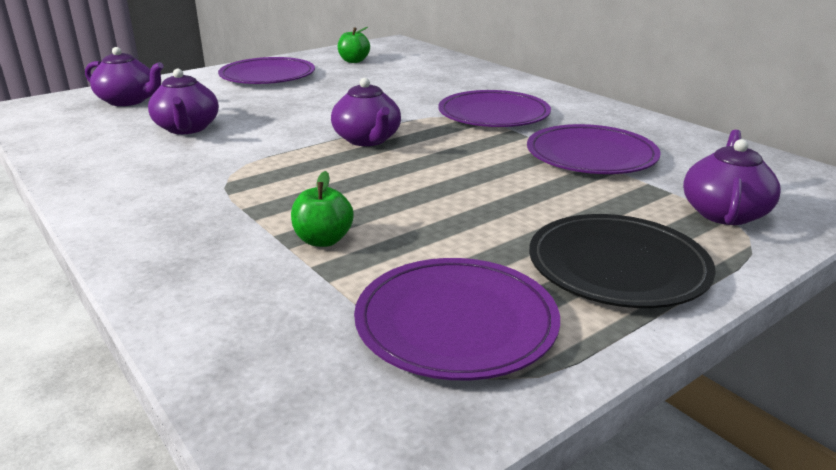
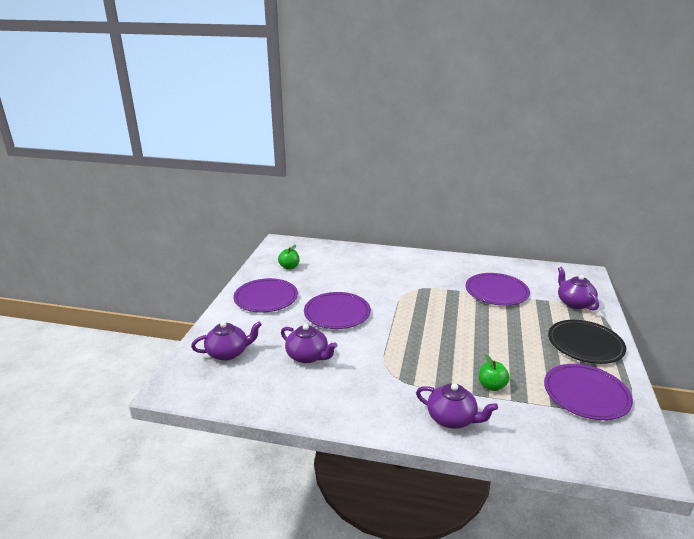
camera: 40 degrees left, 0 degrees up
(367, 140) = (404, 323): purple teapot -> purple teapot (452, 418)
(493, 114) = (423, 282): purple plate -> purple plate (337, 313)

